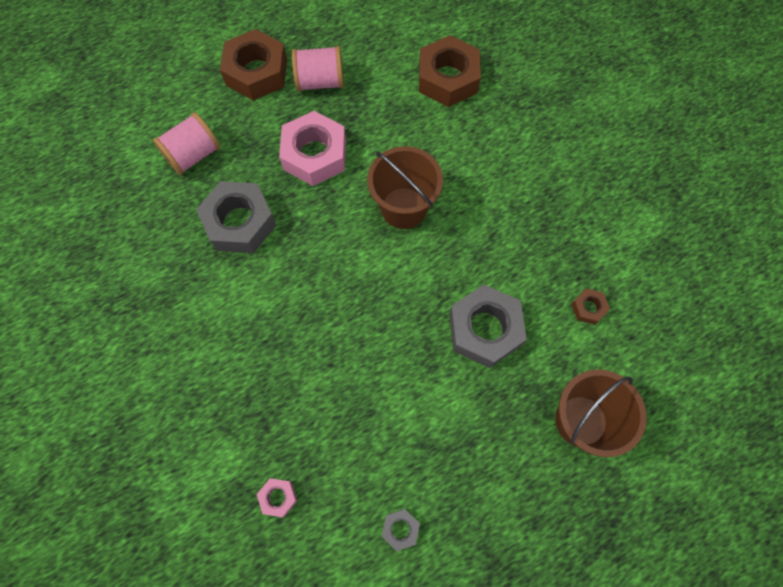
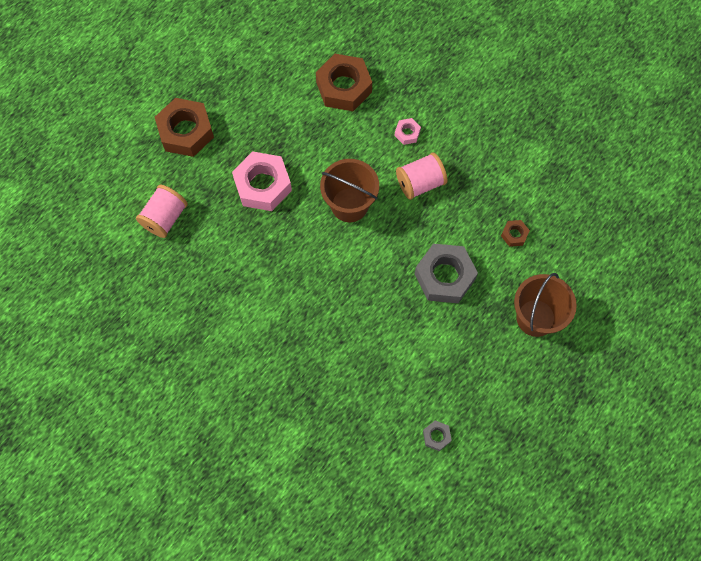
camera: 20 degrees left, 0 degrees up
(240, 222) = (226, 259): grey nut -> none
(278, 497) = (342, 447): pink nut -> pink nut (407, 133)
(320, 82) = (242, 123): pink spool -> pink spool (420, 183)

